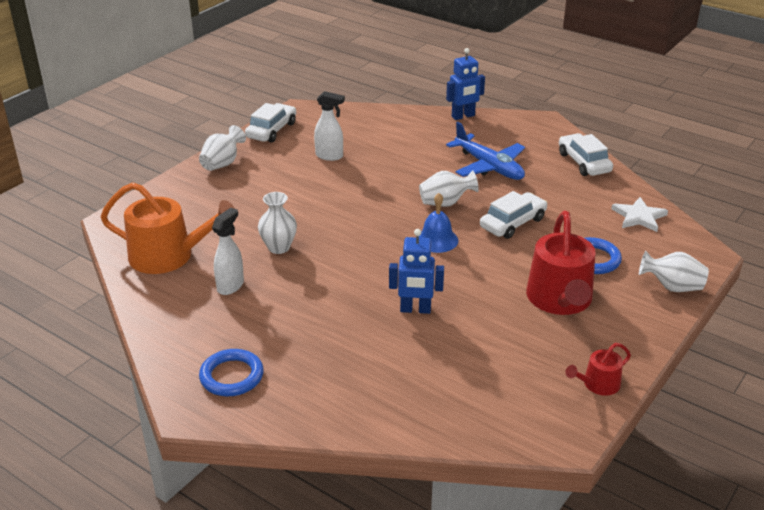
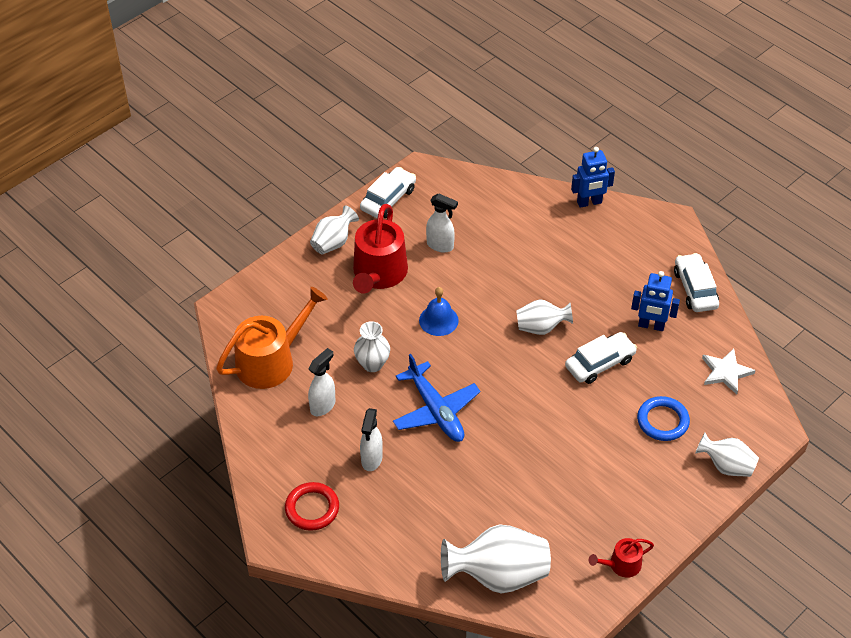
camera: 10 degrees right, 15 degrees up
(168, 256) = (271, 361): orange watering can -> orange watering can turned 60 degrees counterclockwise
(231, 376) = (312, 508): blue ring -> red ring
(293, 325) = (371, 459): none -> white spray bottle
(415, 310) = (483, 458): blue robot -> blue robot (651, 326)
(437, 240) = (521, 375): blue bell -> blue bell (438, 320)
(462, 412) = (498, 575): none -> white vase
(489, 166) = (597, 282): blue plane -> blue plane (435, 410)
(560, 300) = (617, 466): red watering can -> red watering can (378, 274)

